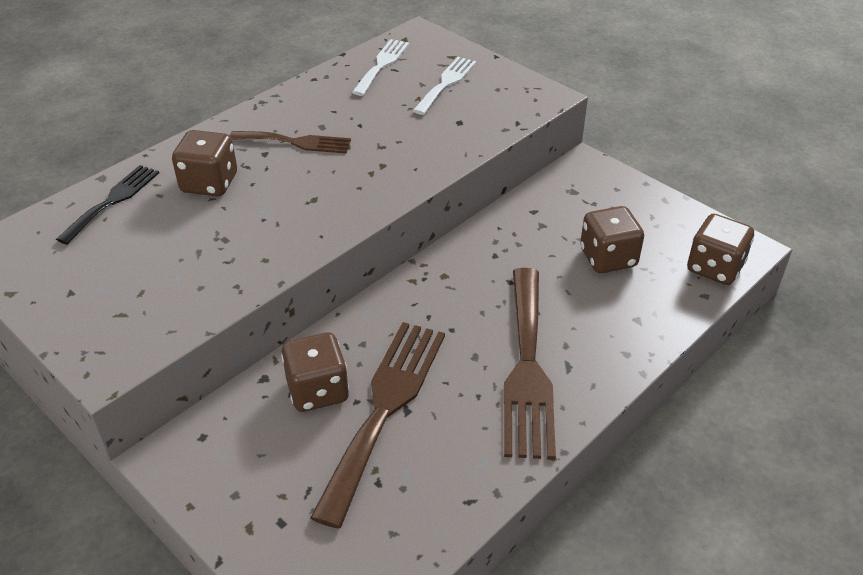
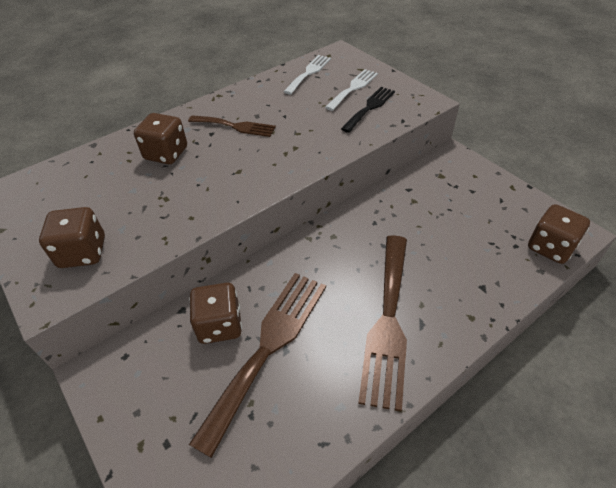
camera: 10 degrees right, 5 degrees up
(113, 201) = (95, 162): black fork -> black fork (370, 107)
(608, 258) = (463, 232): brown dice -> brown dice (83, 252)

